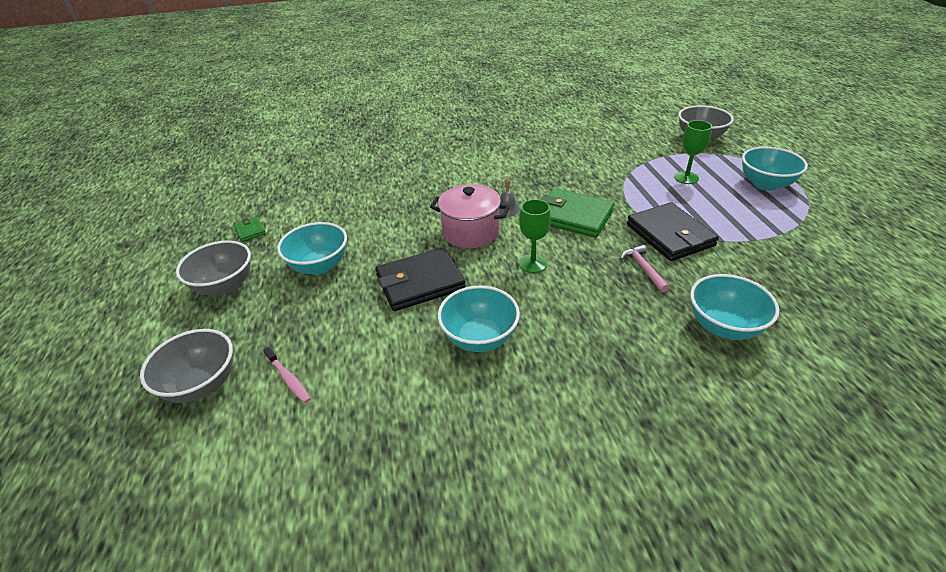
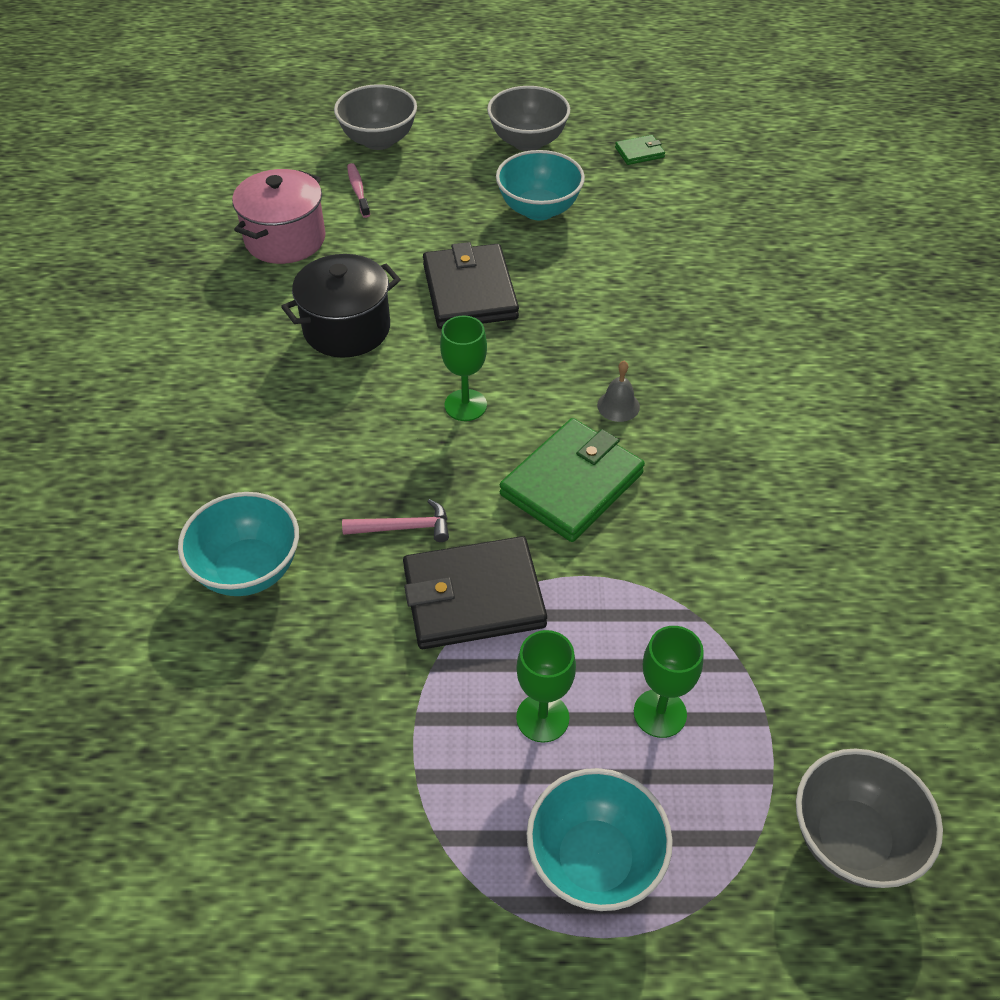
camera: 100 degrees right, 10 degrees up
(288, 379) = (358, 190): pink toothbrush -> pink toothbrush turned 105 degrees clockwise
(471, 232) = (566, 354): pink pot -> pink pot (285, 239)
(479, 338) = (347, 329): turquoise bowl -> black pot
(716, 205) = (542, 718): none -> green goblet

